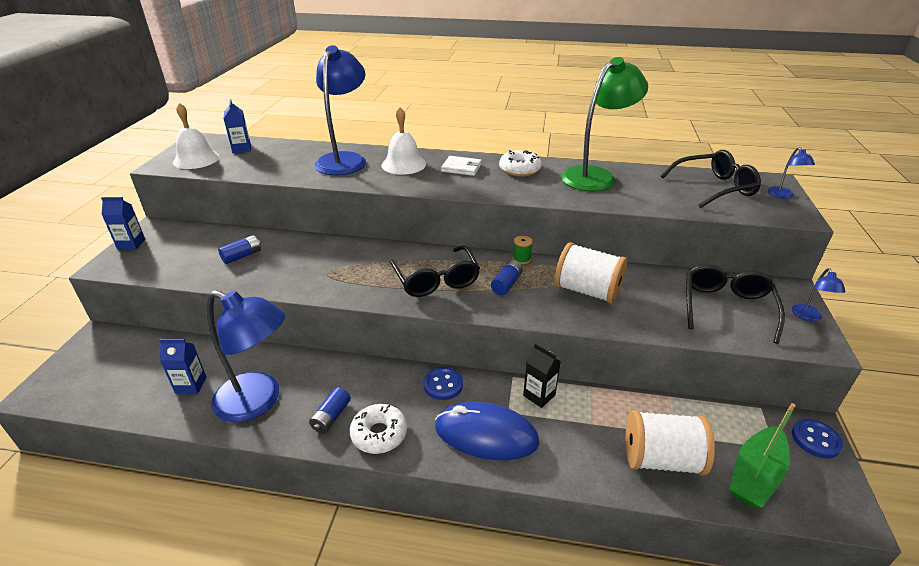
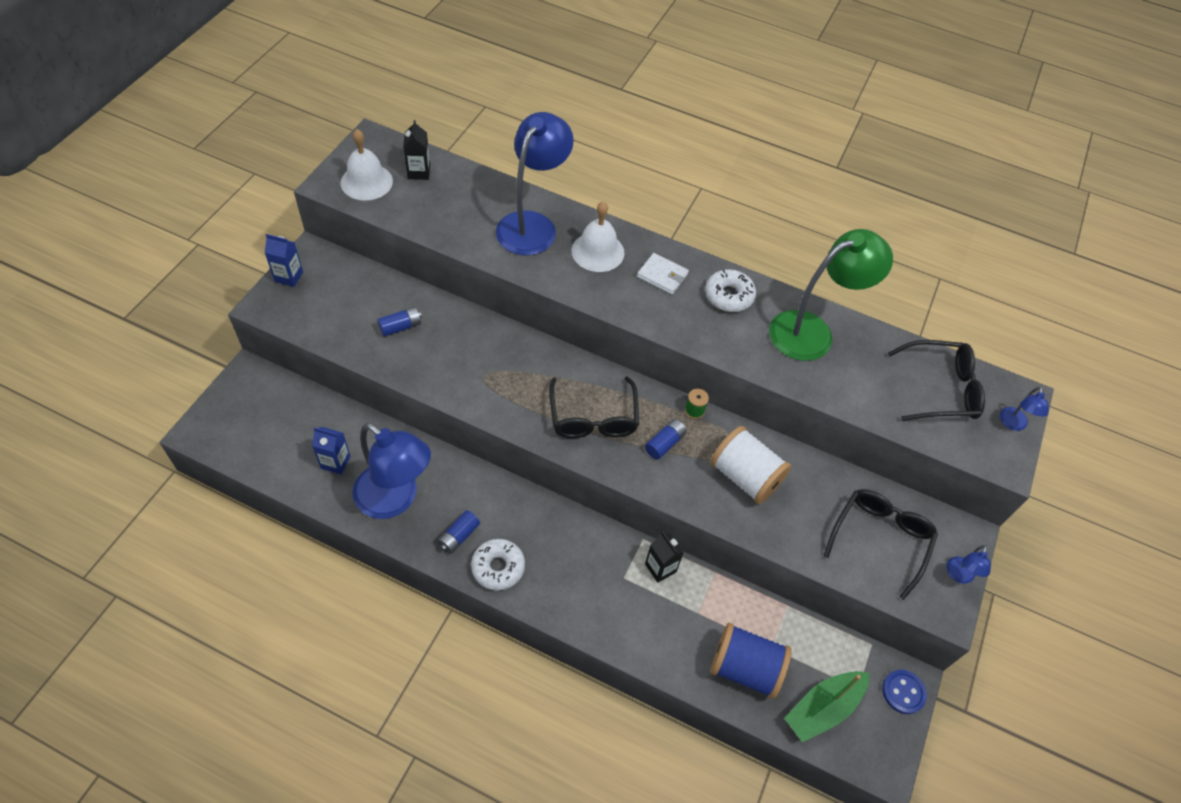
camera: 10 degrees right, 20 degrees up
(241, 149) = (419, 172): blue carton -> black carton
(443, 385) = (572, 529): blue button -> none
(486, 434) = (595, 596): blue mouse -> none
(661, 459) = (745, 668): white spool -> blue spool

